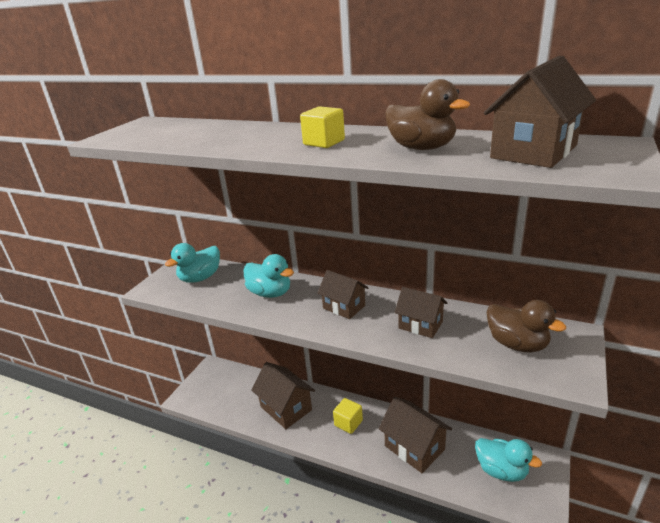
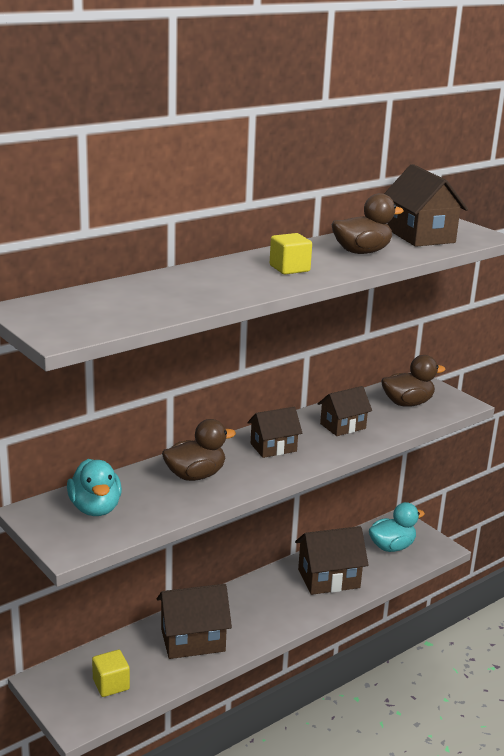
camera: 65 degrees left, 5 degrees down
(270, 293) = (195, 475): turquoise duck -> brown duck
(348, 423) = (260, 605): yellow cube -> yellow cube (111, 684)

